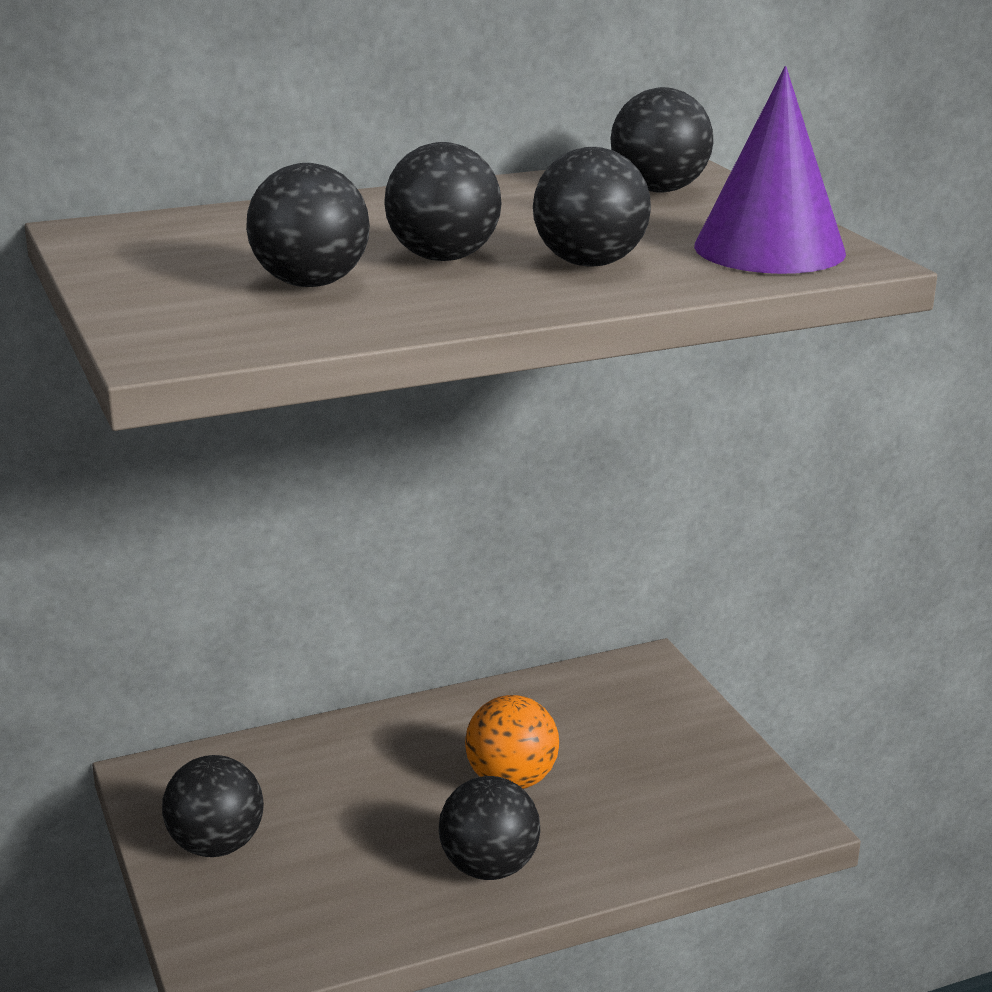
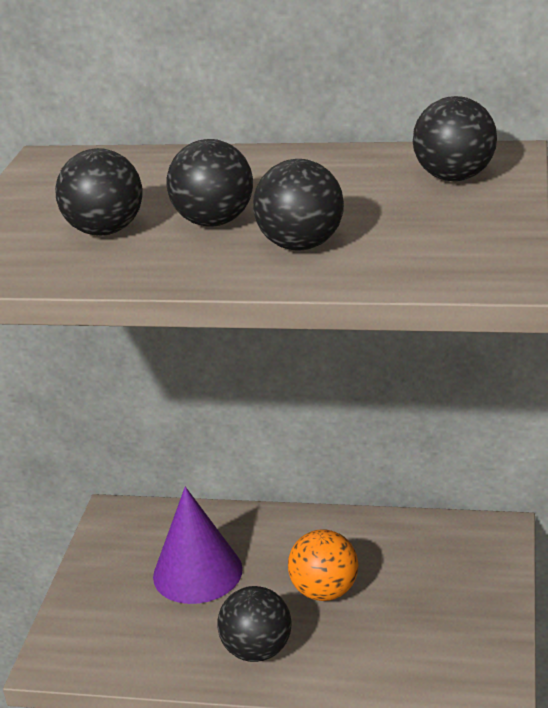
camera: 35 degrees right, 5 degrees up
(216, 845) = (113, 575): black ball -> none
(769, 249) = (450, 254): purple cone -> purple cone (197, 572)

